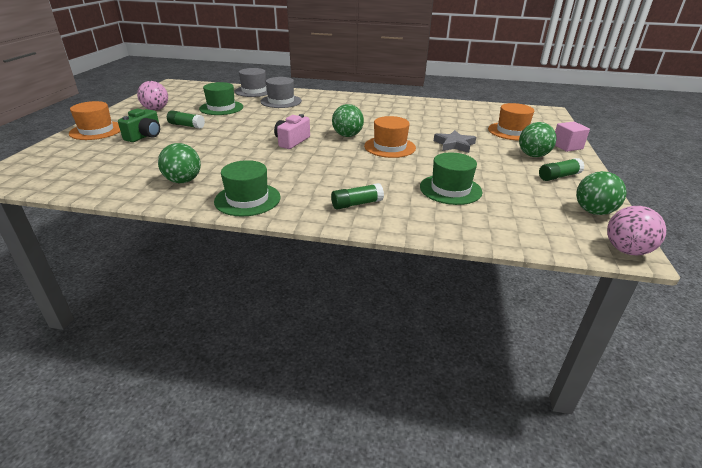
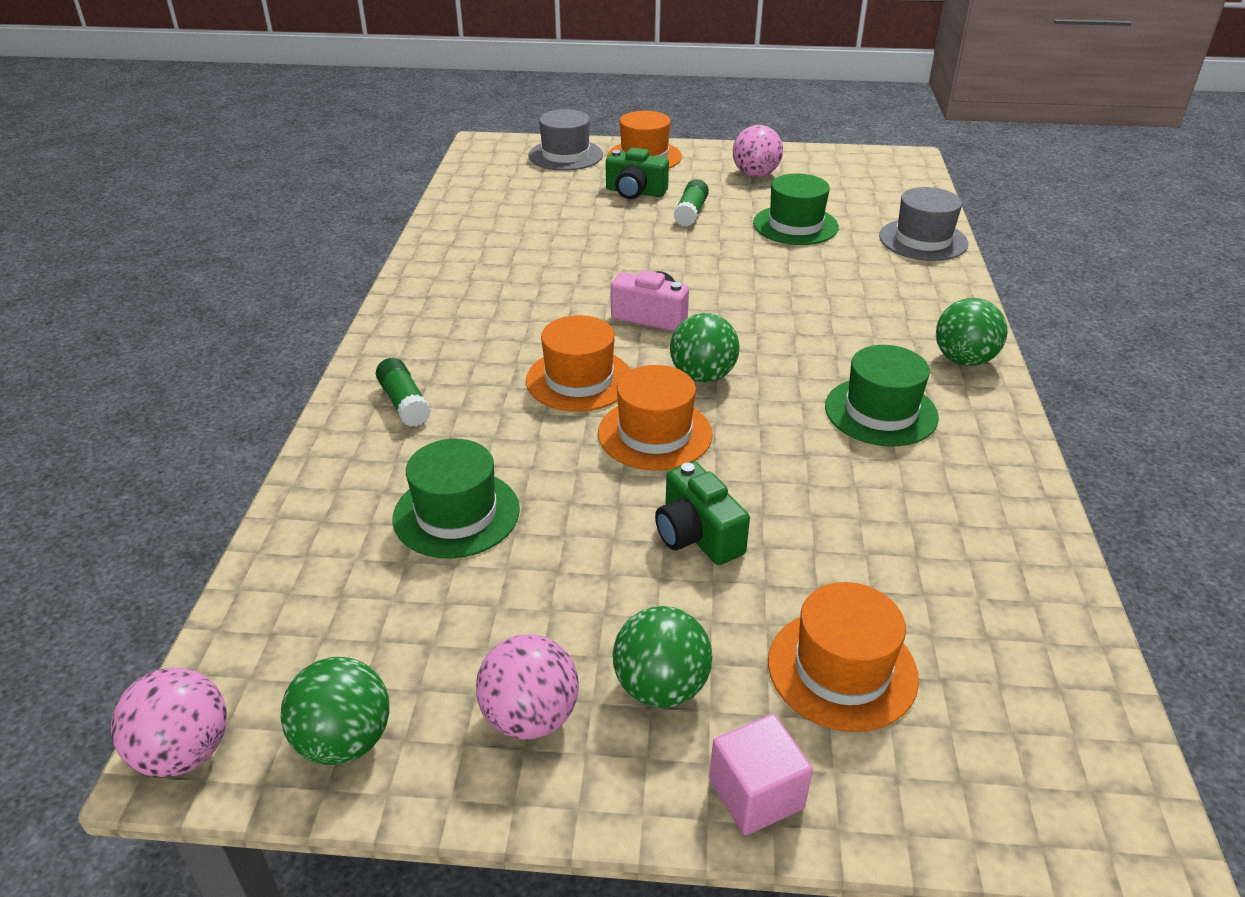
camera: 85 degrees right, 5 degrees up
(183, 181) = (481, 251): green ball -> green ball (963, 360)
(247, 199) = (424, 307): green hat -> green hat (881, 412)
(281, 101) = (874, 278): grey hat -> grey hat (565, 155)
(344, 159) = (579, 380): none -> orange hat
(454, 144) = (697, 535): grey star -> green camera
(559, 176) = (530, 717): green glue stick -> pink ball

